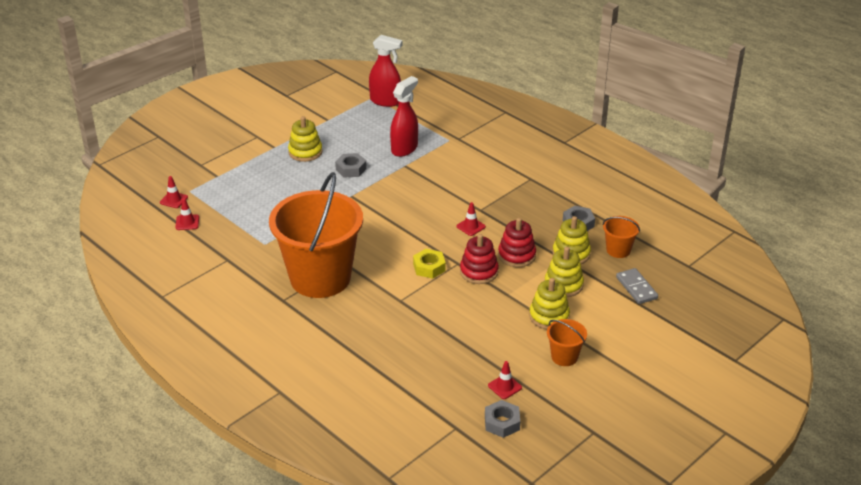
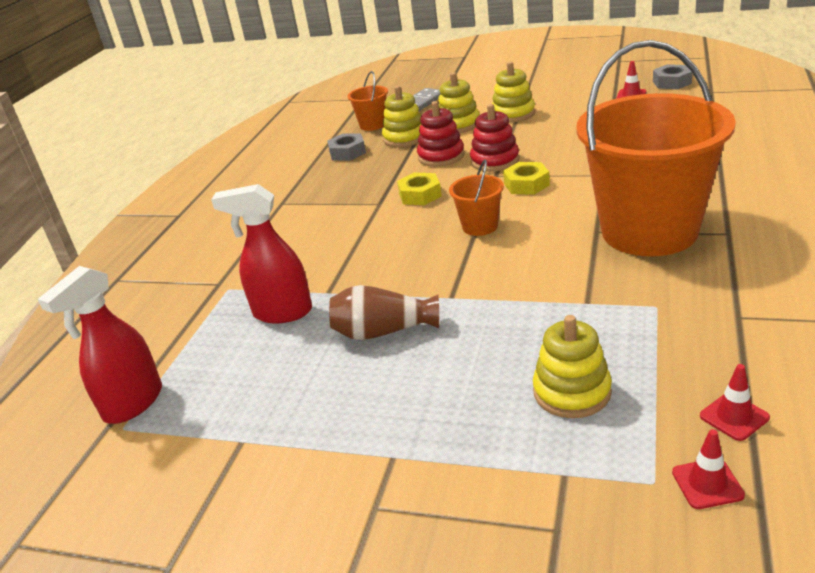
camera: 115 degrees left, 5 degrees down
(305, 152) = (376, 406): yellow stacking toy -> yellow stacking toy (572, 392)
(351, 169) = (383, 331): grey nut -> brown vase
(385, 101) = (133, 404): red spray bottle -> red spray bottle turned 135 degrees counterclockwise
(471, 226) = (420, 195): red traffic cone -> yellow nut
(564, 357) = (555, 93): orange bucket -> orange bucket (480, 226)

